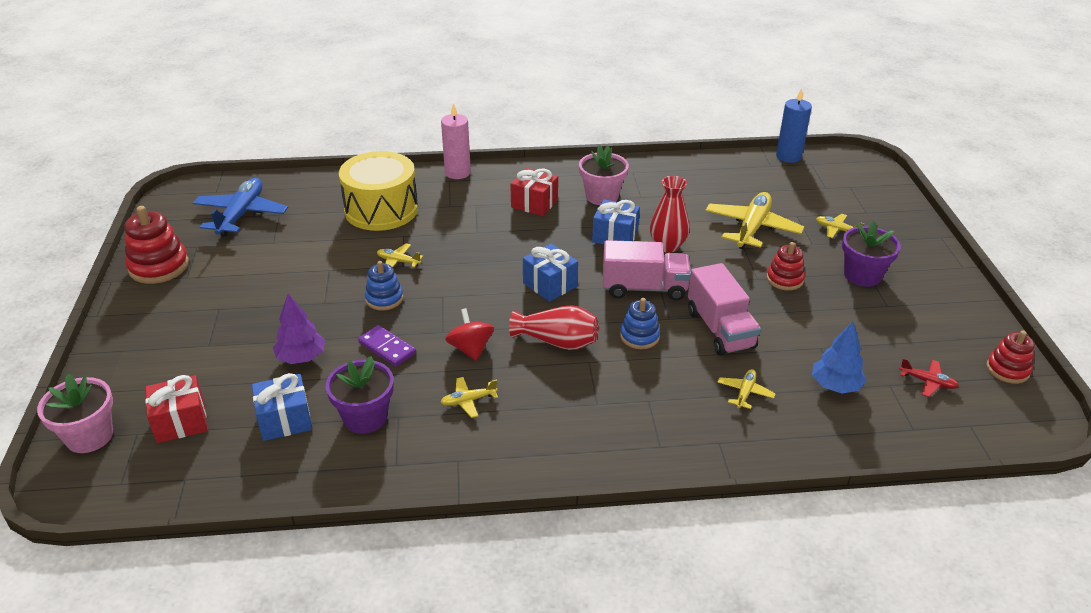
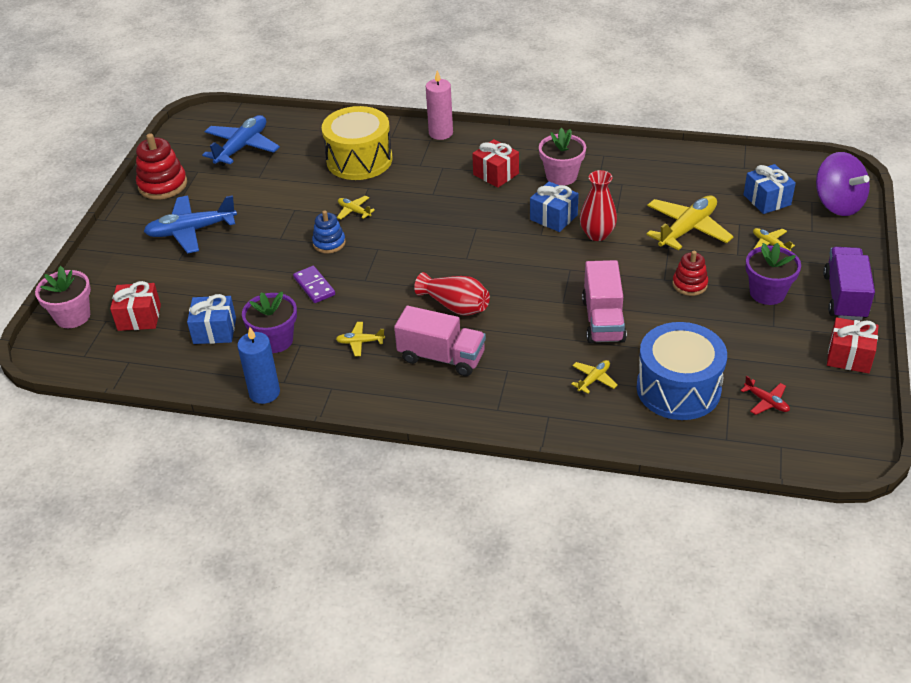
camera: 20 degrees right, 5 degrees up
(212, 311) = (191, 231): none -> blue plane
(301, 357) = (245, 282): purple tree -> none
(470, 349) = (381, 299): red spinning top -> none
(550, 284) = (473, 253): blue gift -> blue gift (767, 200)
(639, 336) = (528, 314): blue stacking toy -> none
(644, 288) = (555, 271): pink truck -> pink truck (441, 357)
(788, 156) = (767, 160): blue candle -> blue candle (264, 393)
(835, 386) = (678, 389): blue tree -> blue drum
(874, 185) = (838, 204): none -> purple spinning top
(934, 267) = (844, 297): none -> purple truck
(974, 322) = (849, 356): none -> red gift
(1007, 370) = (851, 405): red stacking toy -> none

